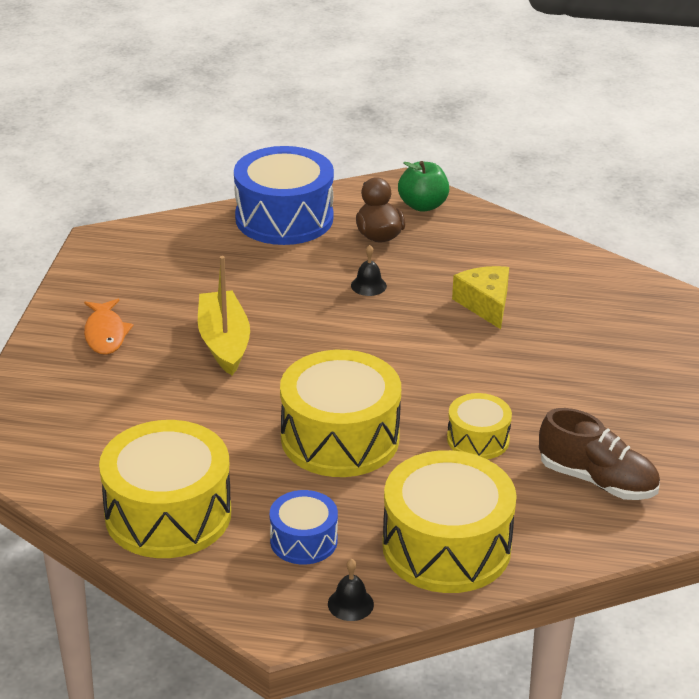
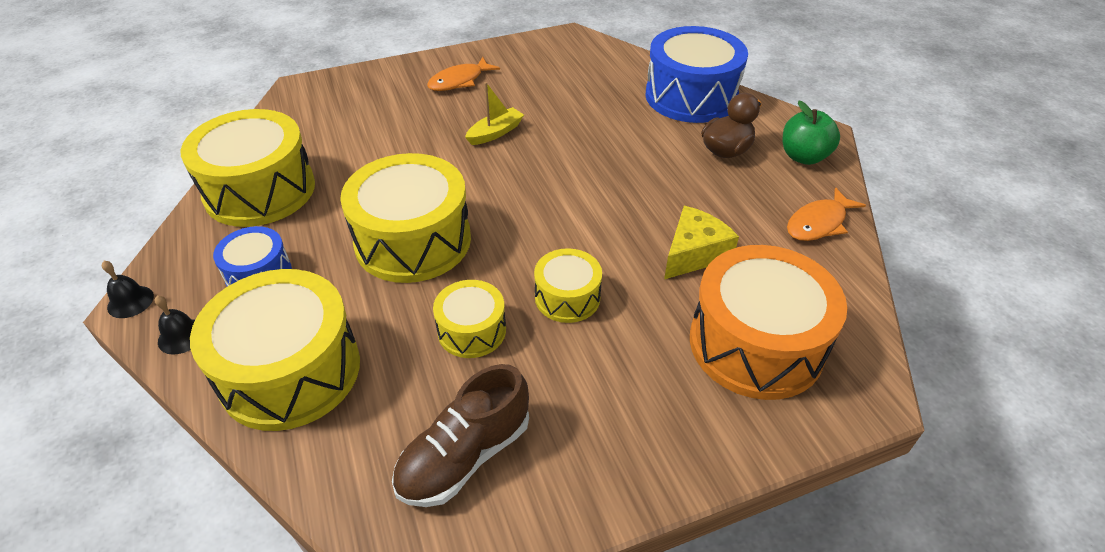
camera: 60 degrees right, 10 degrees up
(224, 342) = (495, 133): yellow boat -> yellow boat, size x0.61
(368, 285) = (646, 173): black bell -> black bell (130, 301)
(481, 381) = (567, 297): none -> yellow drum
(503, 236) = (818, 223): none -> orange fish
(594, 318) = (756, 344): none -> orange drum
(597, 480) = (465, 456): brown shoe -> brown shoe turned 45 degrees clockwise

